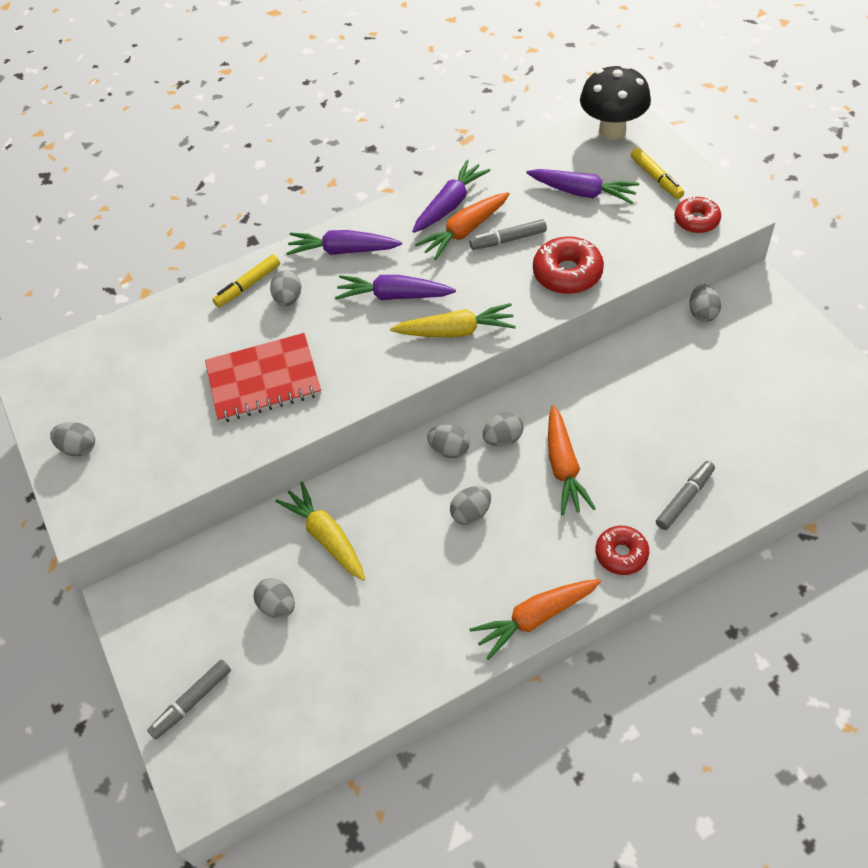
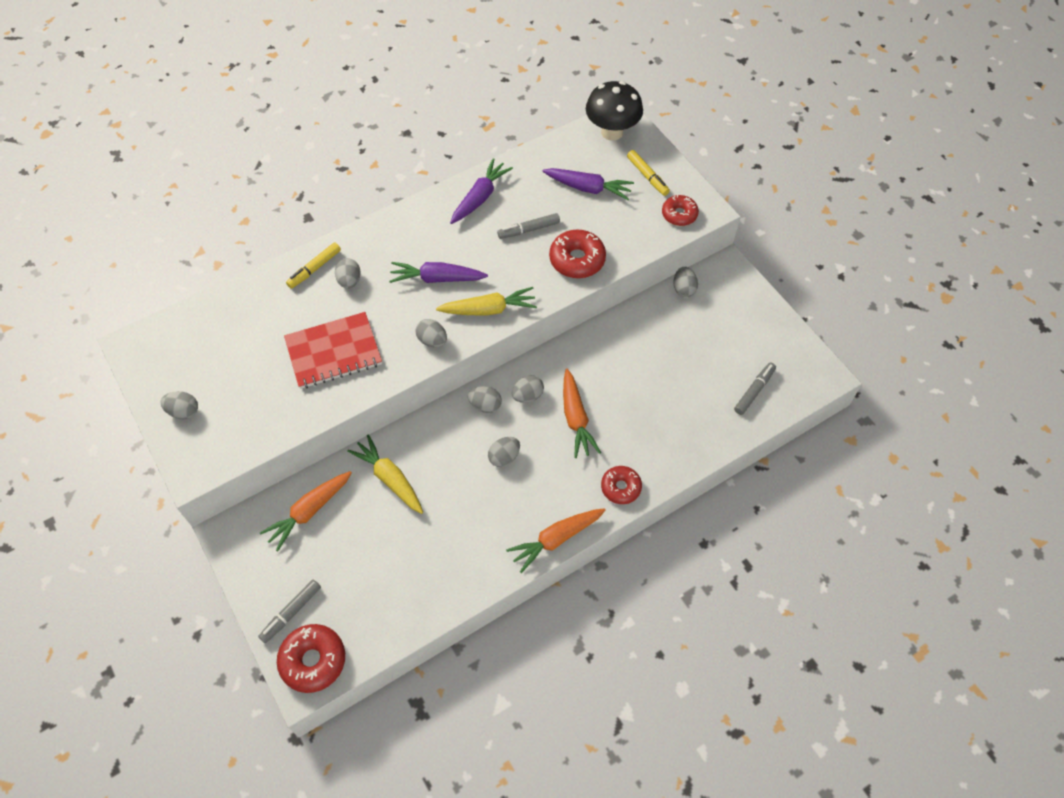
camera: 10 degrees left, 5 degrees up
(215, 765) = (313, 660): none -> red donut
(278, 606) = (354, 535): grey egg -> grey egg (432, 340)
(343, 250) = (392, 238): purple carrot -> none
(464, 232) = (492, 222): orange carrot -> orange carrot (309, 512)
(684, 499) = (668, 443): grey marker -> grey marker (754, 391)

